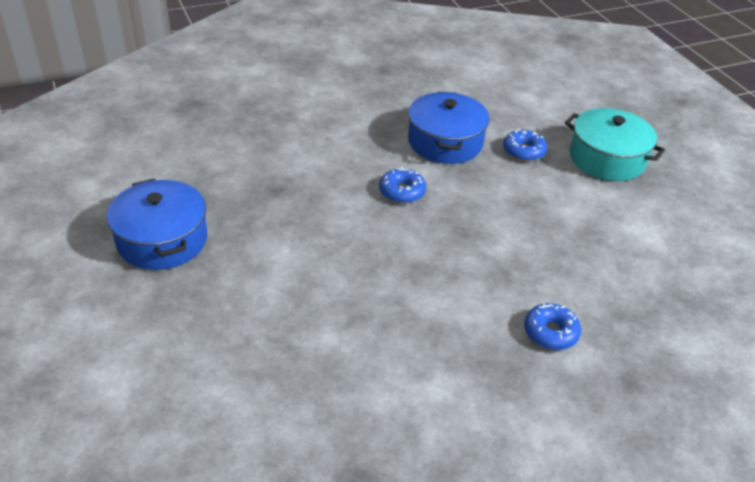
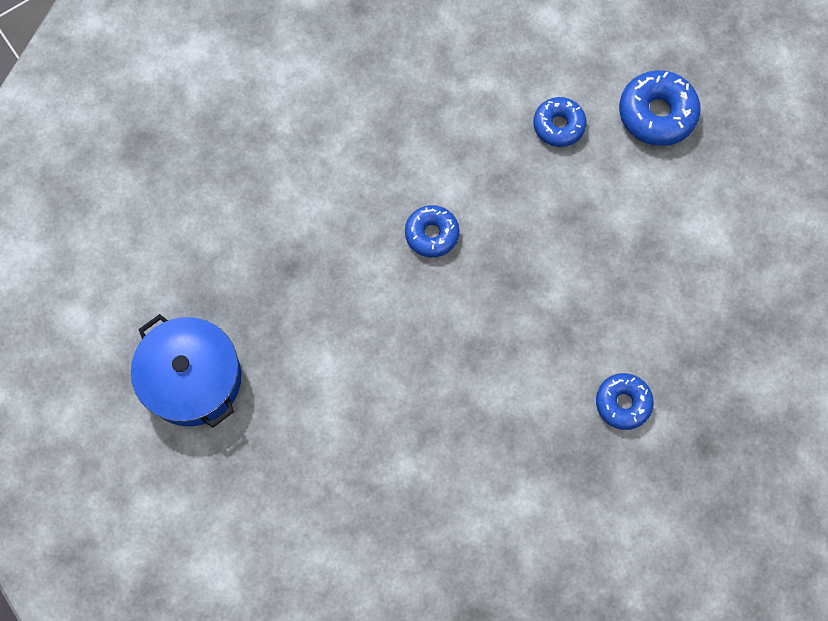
camera: 10 degrees left, 30 degrees up
(445, 142) = (463, 133): blue pot -> none
(606, 159) = (656, 114): turquoise pot -> blue donut

